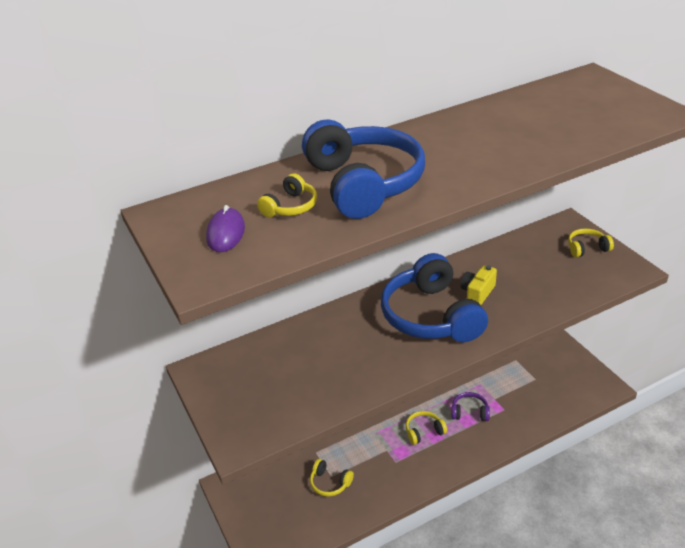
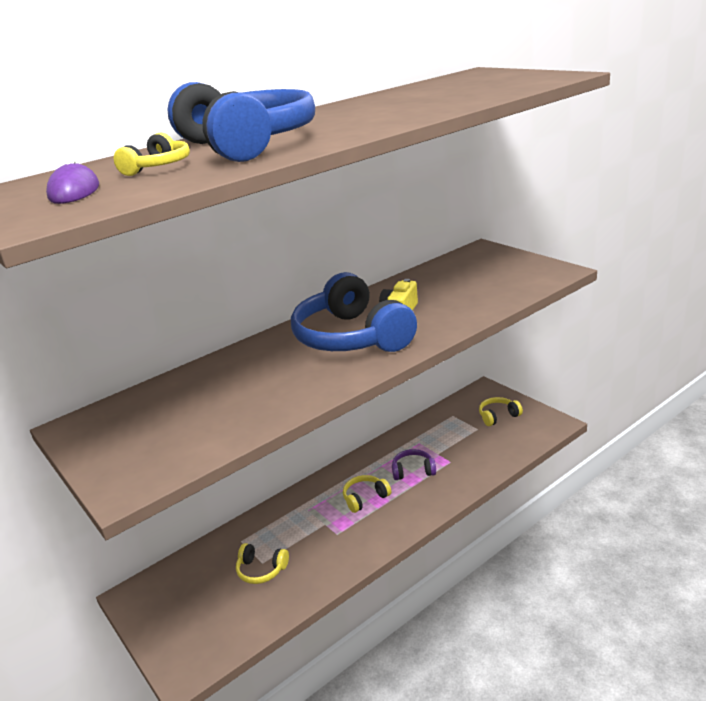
camera: 10 degrees left, 10 degrees down
(587, 248) = (507, 263): yellow headphones -> yellow headphones (498, 416)

